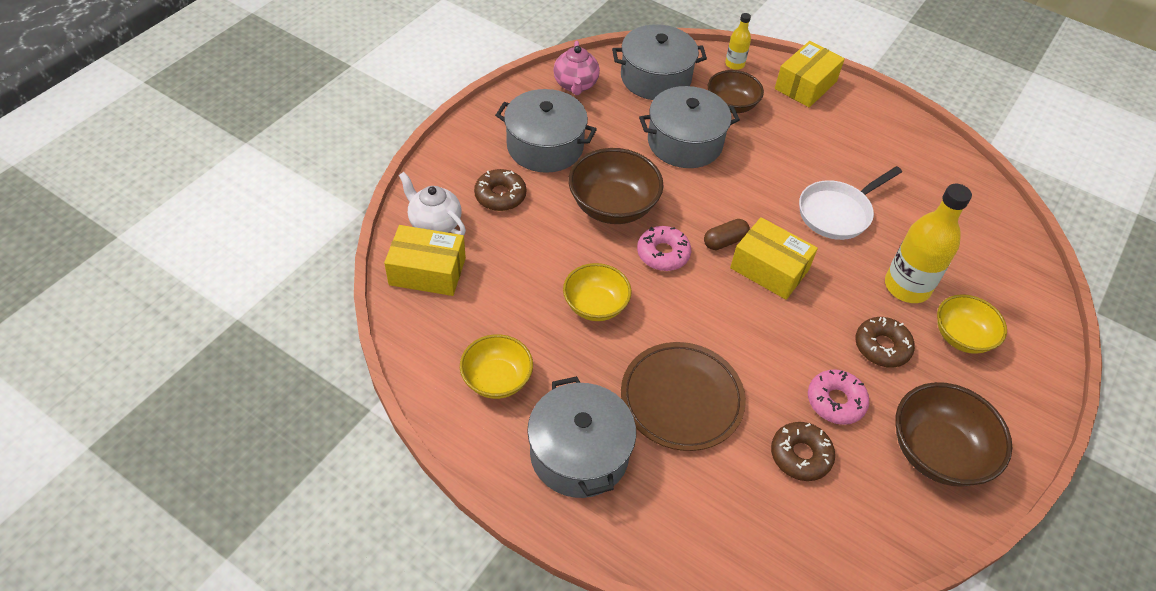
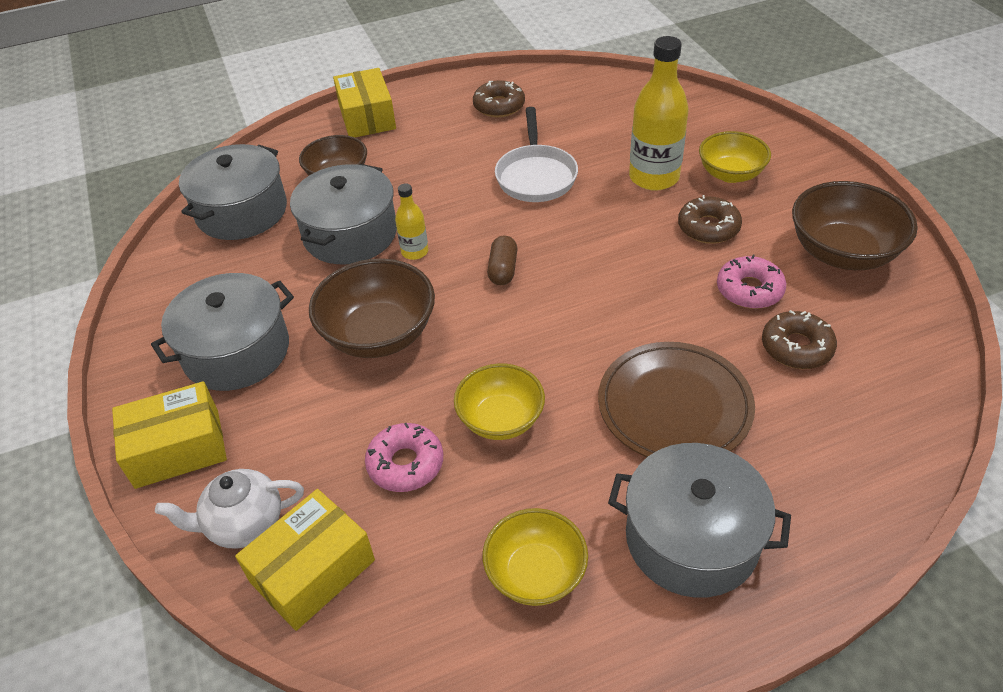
camera: 50 degrees left, 5 degrees down
(500, 195) = (266, 431): brown donut -> brown donut (499, 106)
(575, 85) = (178, 279): pink teapot -> none
(663, 254) = (478, 325): pink donut -> pink donut (405, 464)
(734, 64) = (289, 148): yellow bottle -> yellow bottle (415, 252)
(769, 269) = (563, 255): yellow box -> yellow box (177, 448)

